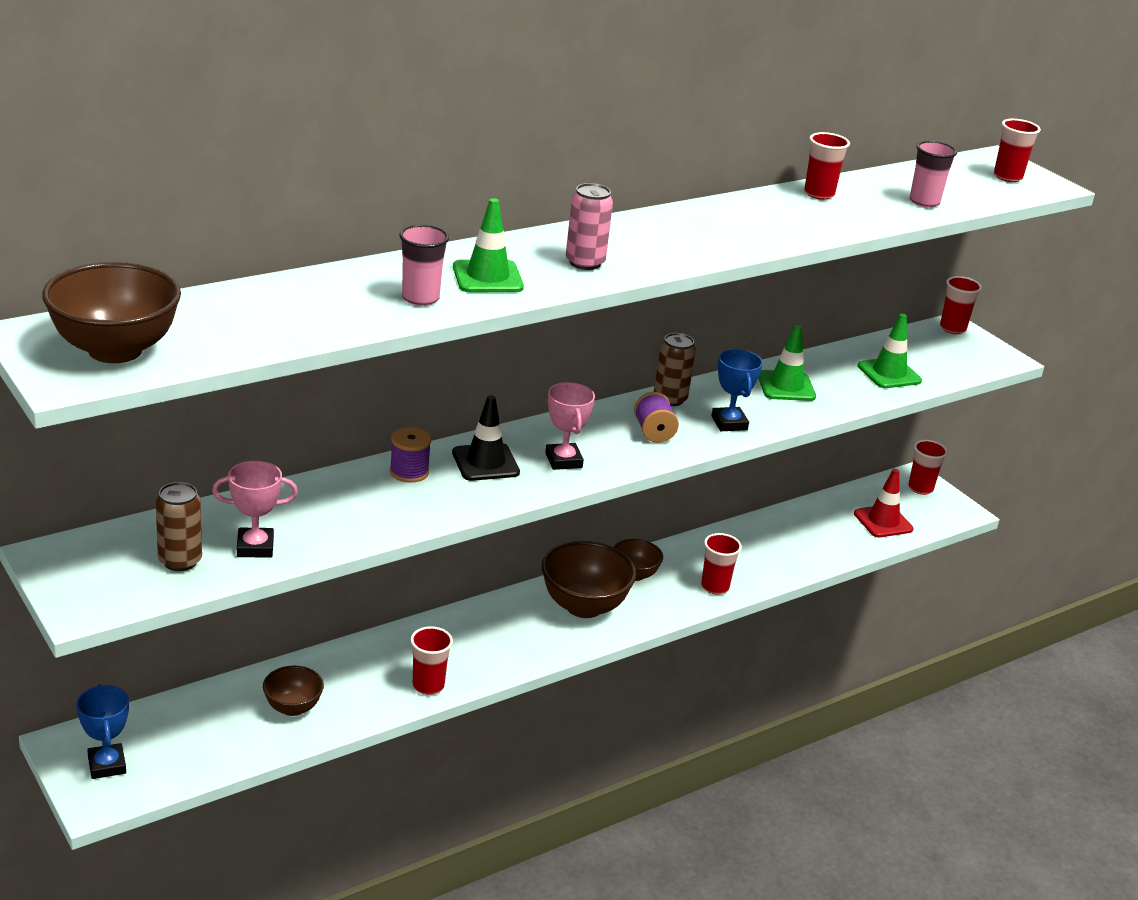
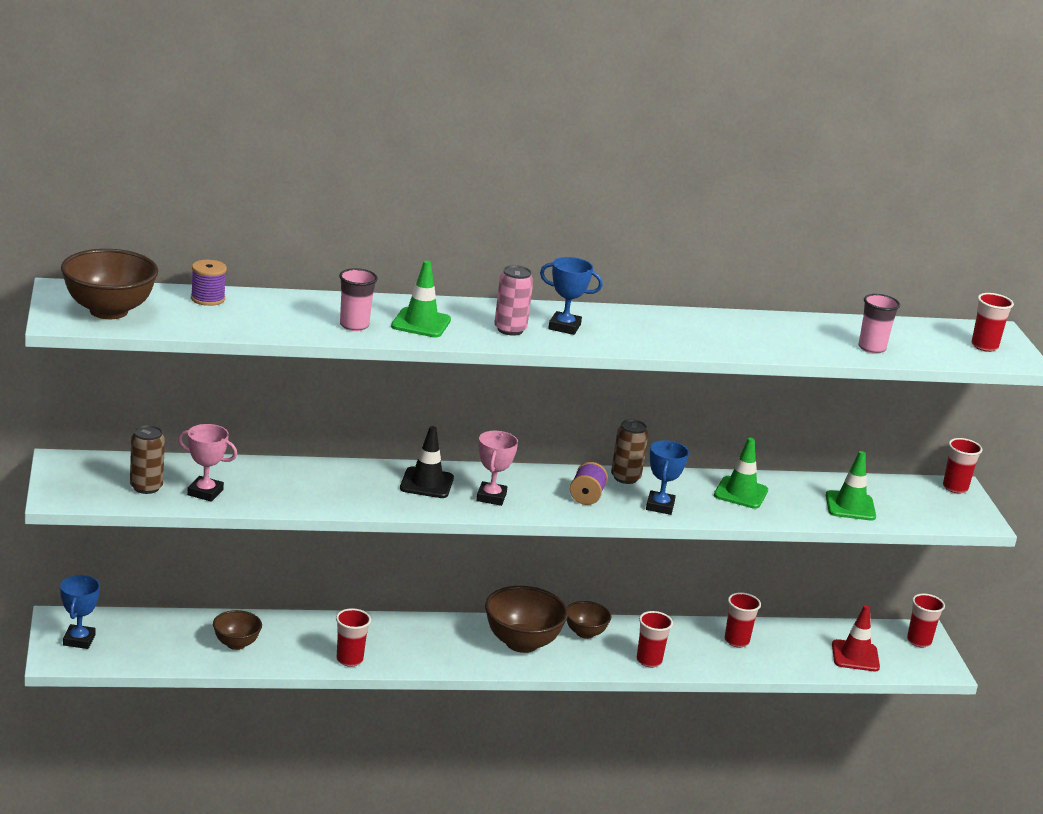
camera: 25 degrees right, 5 degrees down
(409, 472) = (361, 475): purple spool -> purple spool (207, 299)
(633, 246) = (564, 327): none -> blue trophy
(819, 194) = (778, 324): red cup -> red cup (736, 641)

